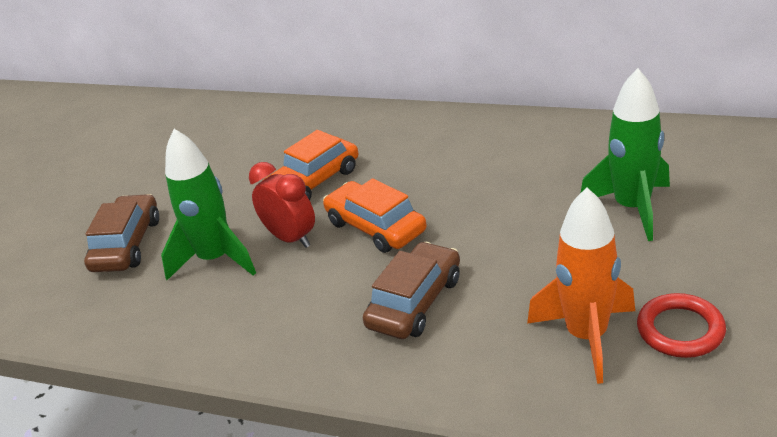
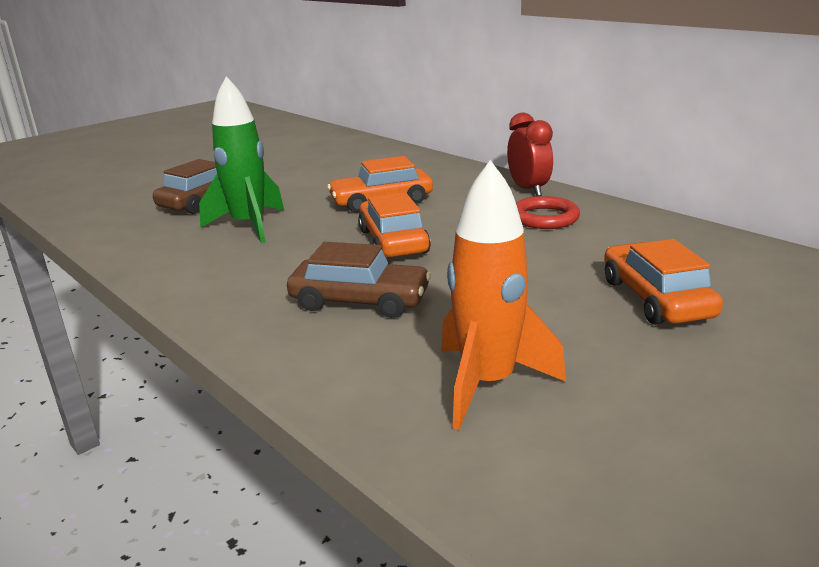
camera: 25 degrees right, 10 degrees down
(291, 238) = (318, 229): red clock -> red clock (528, 190)
(415, 302) = (360, 301): brown car -> brown car turned 45 degrees clockwise
(632, 208) = (656, 298): green rocket -> orange car
(680, 330) = (600, 417): red ring -> red ring (544, 218)

